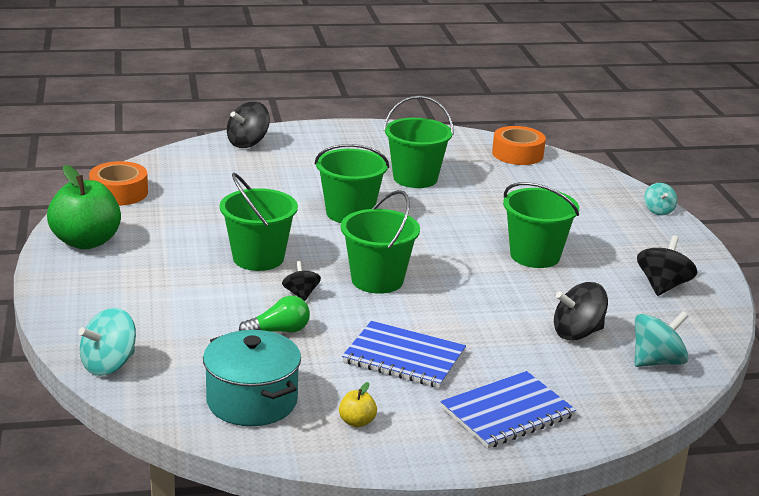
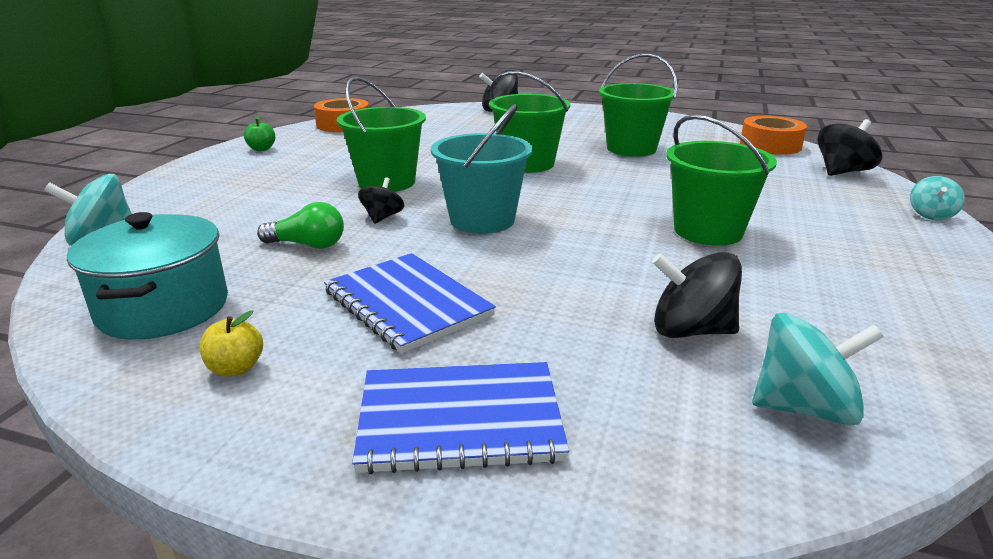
camera: 30 degrees right, 0 degrees up
(86, 242) = (261, 149): green apple -> green apple, size x0.43
(377, 280) = (482, 220): green bucket -> turquoise bucket
(663, 286) = (886, 299): black spinning top -> black spinning top (842, 172)

